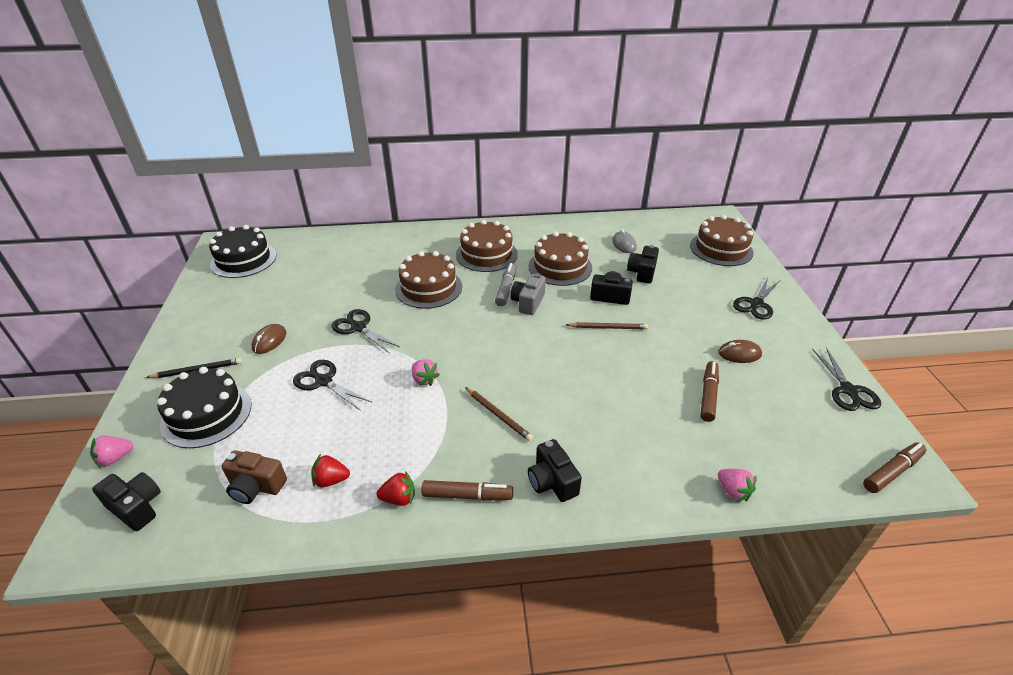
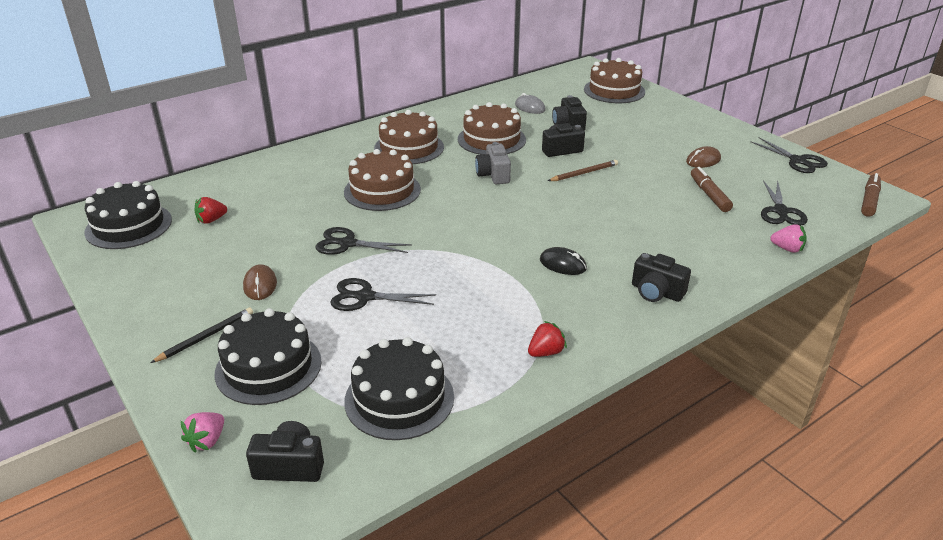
camera: 30 degrees left, 5 degrees down
(256, 486) = (399, 398): brown camera -> black cake
(331, 480) = (468, 365): red strawberry -> red strawberry (211, 220)
(424, 379) = (465, 262): pink strawberry -> none
(467, 495) = (601, 327): brown marker -> none
(498, 415) = (563, 264): brown pencil -> black mouse
(506, 288) = (460, 170): grey marker -> none
(756, 304) = (681, 123): black scissors -> black scissors (781, 211)

